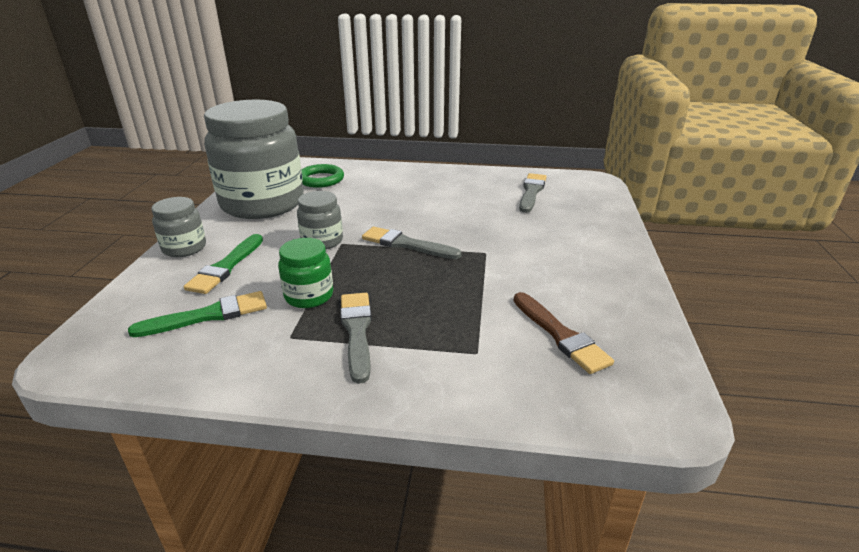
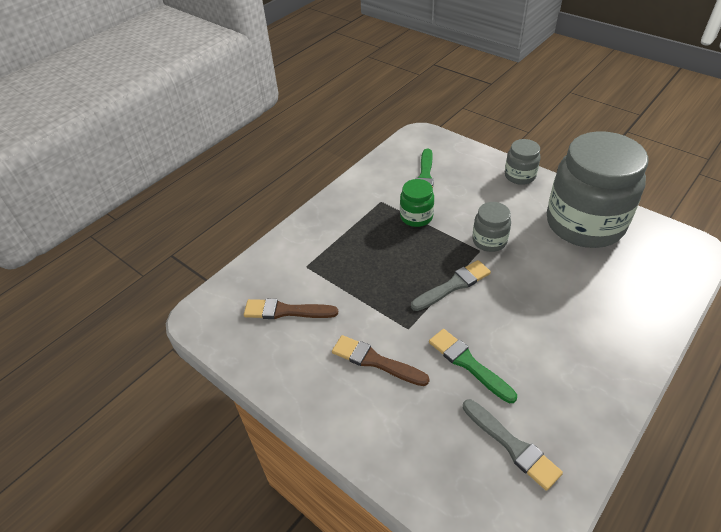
camera: 125 degrees right, 15 degrees up
(226, 267) = (479, 190): green brush -> green brush (468, 363)
(321, 179) = (632, 274): green ring -> none
(357, 331) = (364, 226): grey brush -> none
(541, 257) = (375, 361): none -> brown brush

